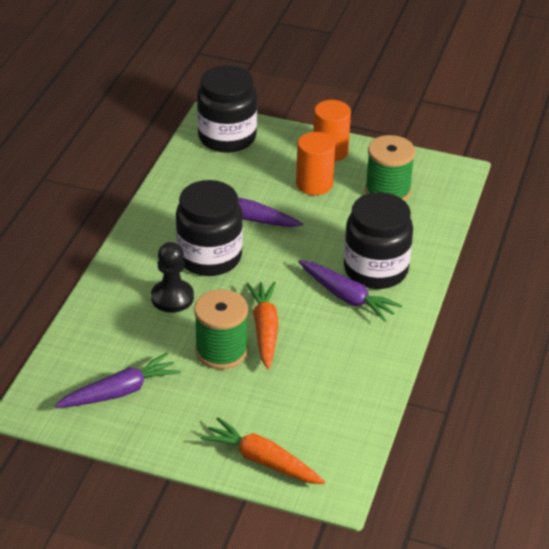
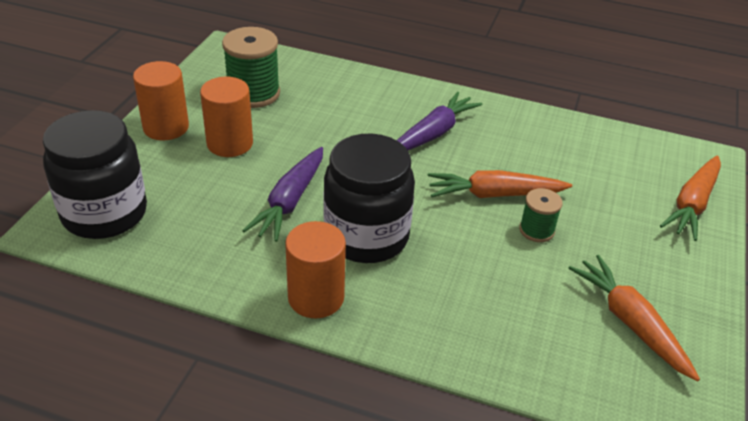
camera: 90 degrees left, 0 degrees up
(120, 391) = (630, 322): purple carrot -> orange carrot
(148, 235) = (316, 297): none -> orange cylinder
(172, 297) = (447, 272): black pawn -> none
(221, 351) = (536, 230): green spool -> green spool, size x0.56
(375, 270) = (388, 112): black jar -> none

